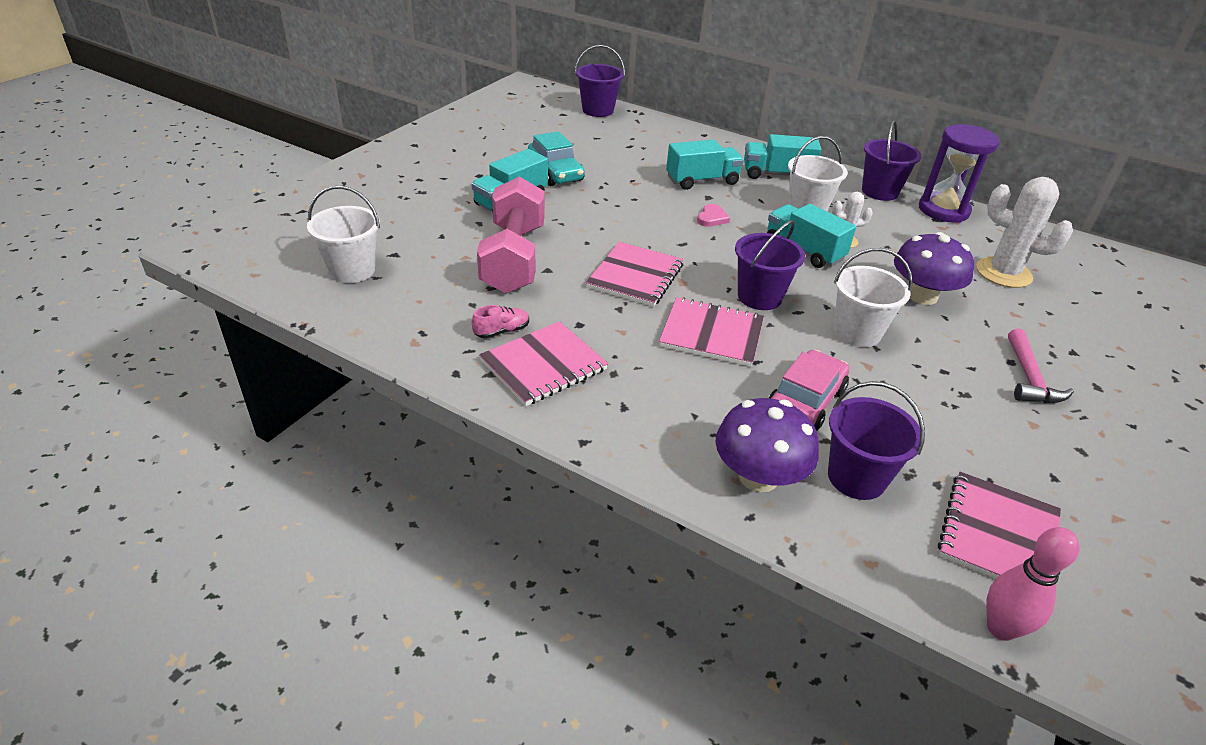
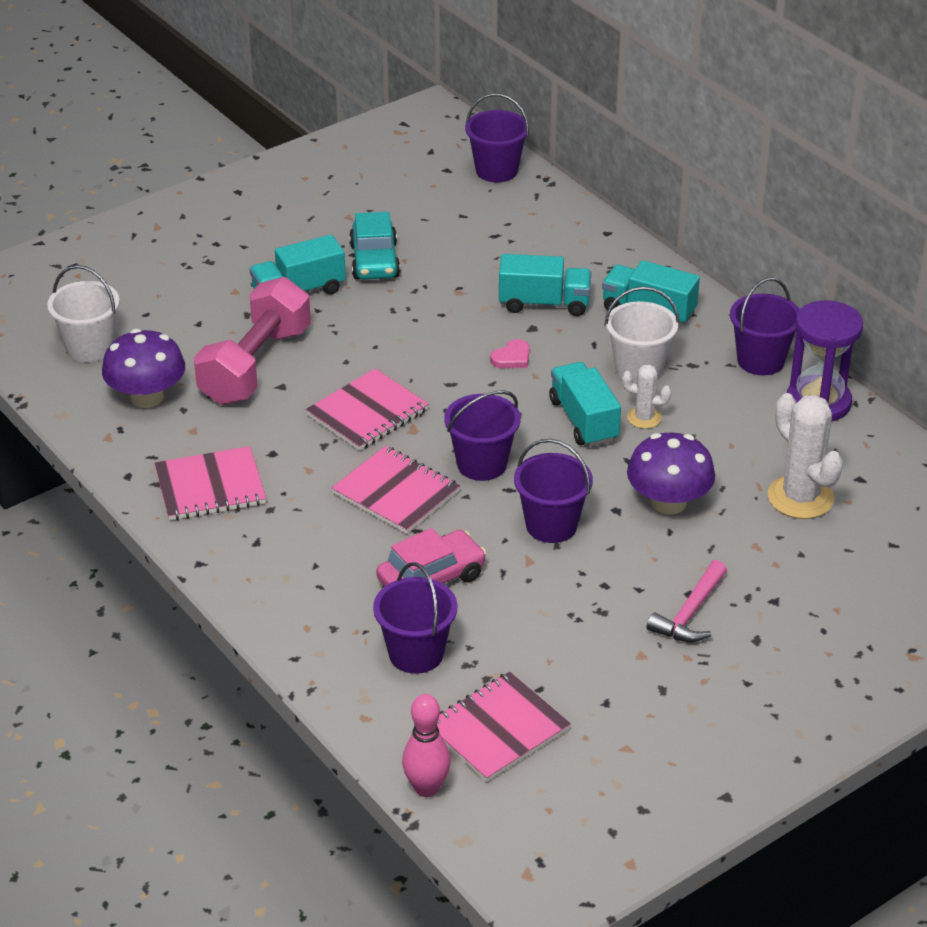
camera: 25 degrees right, 0 degrees up
(502, 331) = (193, 444): pink shoe -> none
(758, 476) = (328, 630): purple mushroom -> purple mushroom (147, 397)
(857, 332) = (551, 525): white bucket -> purple bucket

